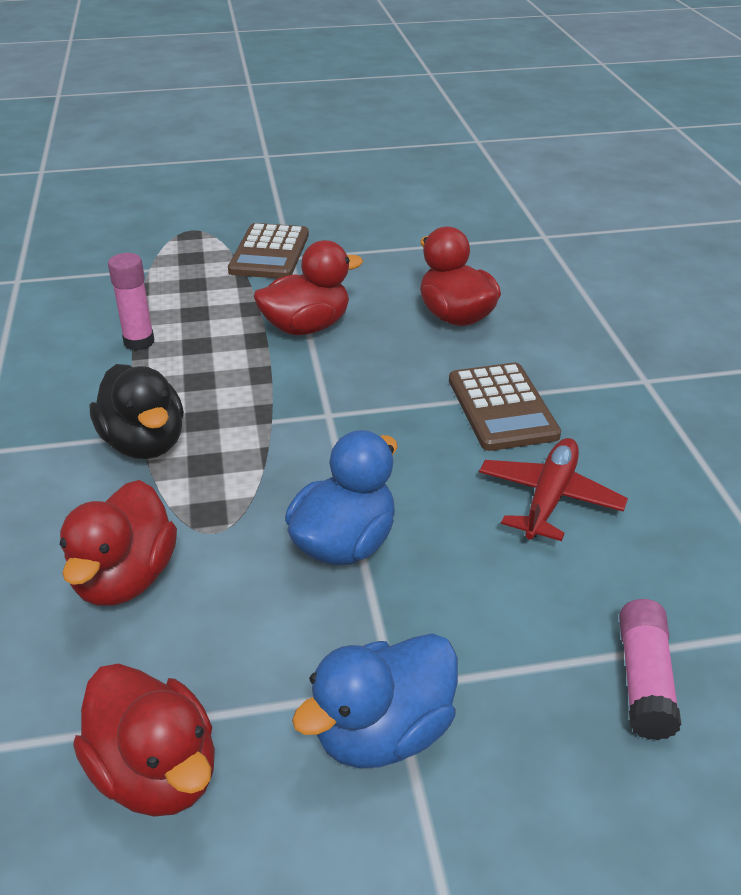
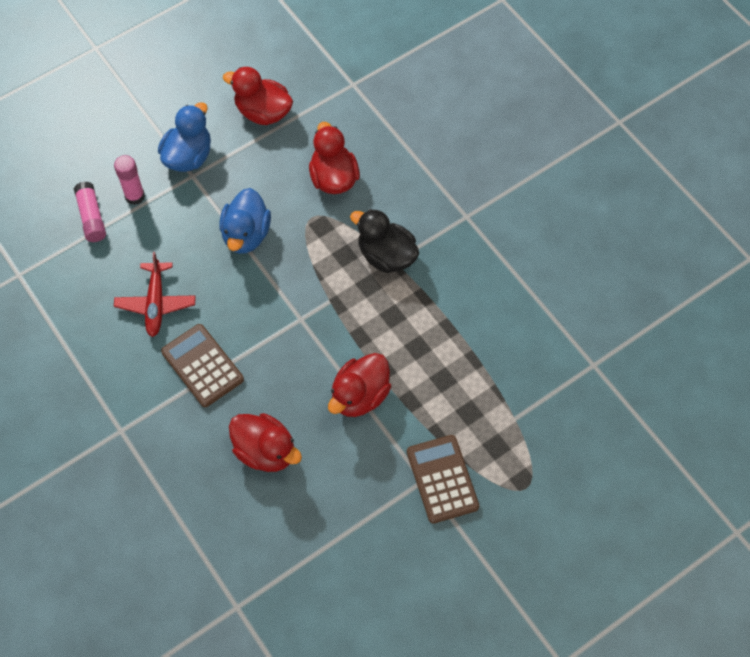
camera: 155 degrees right, 25 degrees up
(139, 342) = (455, 335): pink glue stick -> pink glue stick (135, 196)

